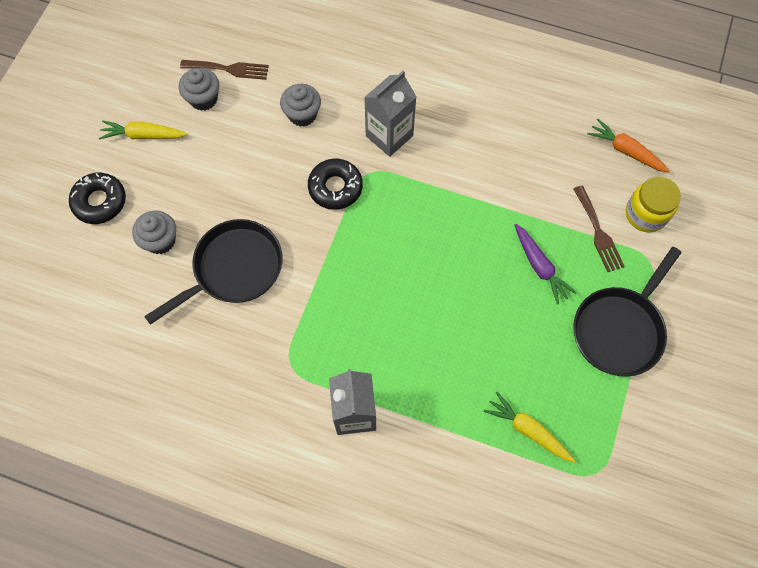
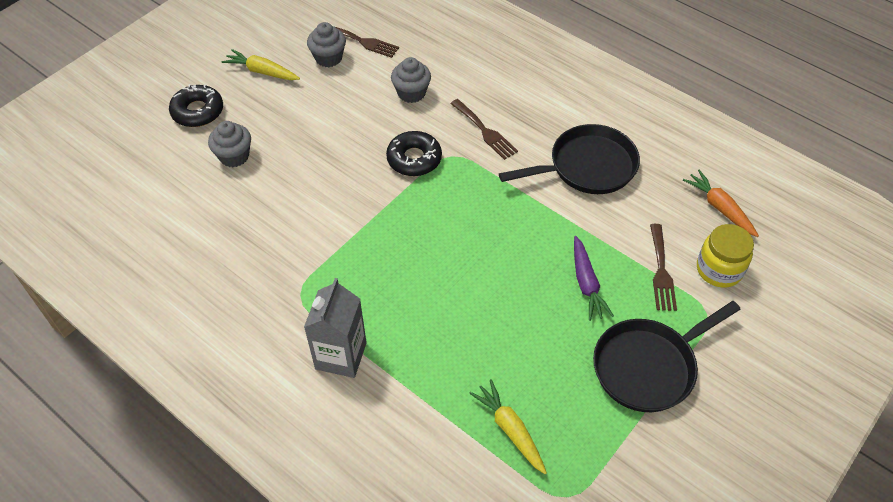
camera: 20 degrees right, 15 degrees down
(233, 269) = (287, 198): black pan -> black pan (587, 167)
(389, 136) = (485, 131): grey carton -> brown fork

